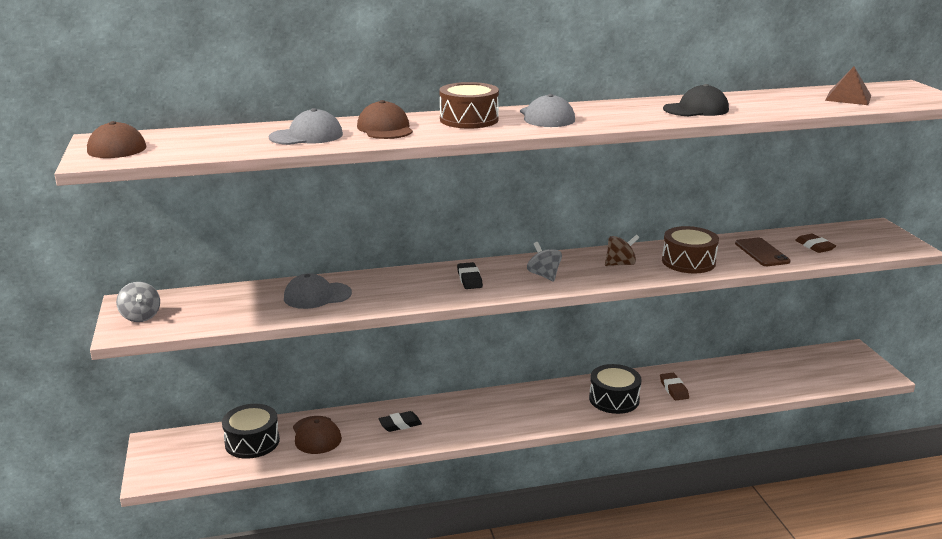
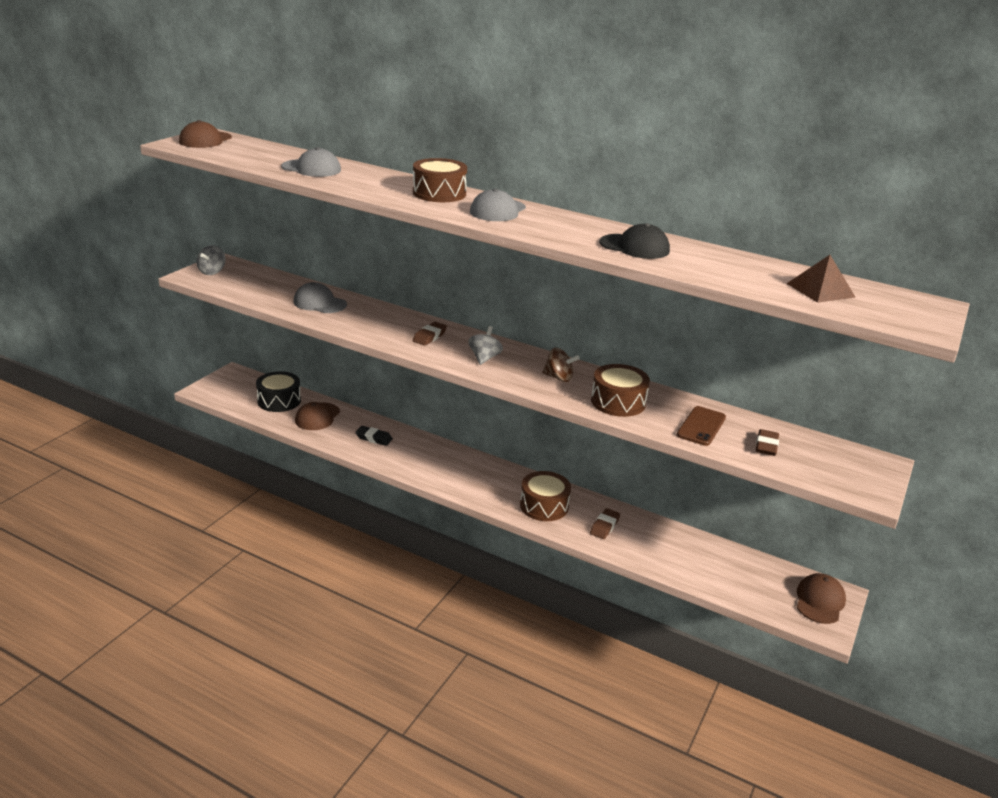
camera: 40 degrees right, 5 degrees up
(385, 128) = (369, 180): brown cap -> brown cap (819, 601)
(469, 279) = (429, 337): black eraser -> brown eraser
(614, 399) = (544, 506): black drum -> brown drum

